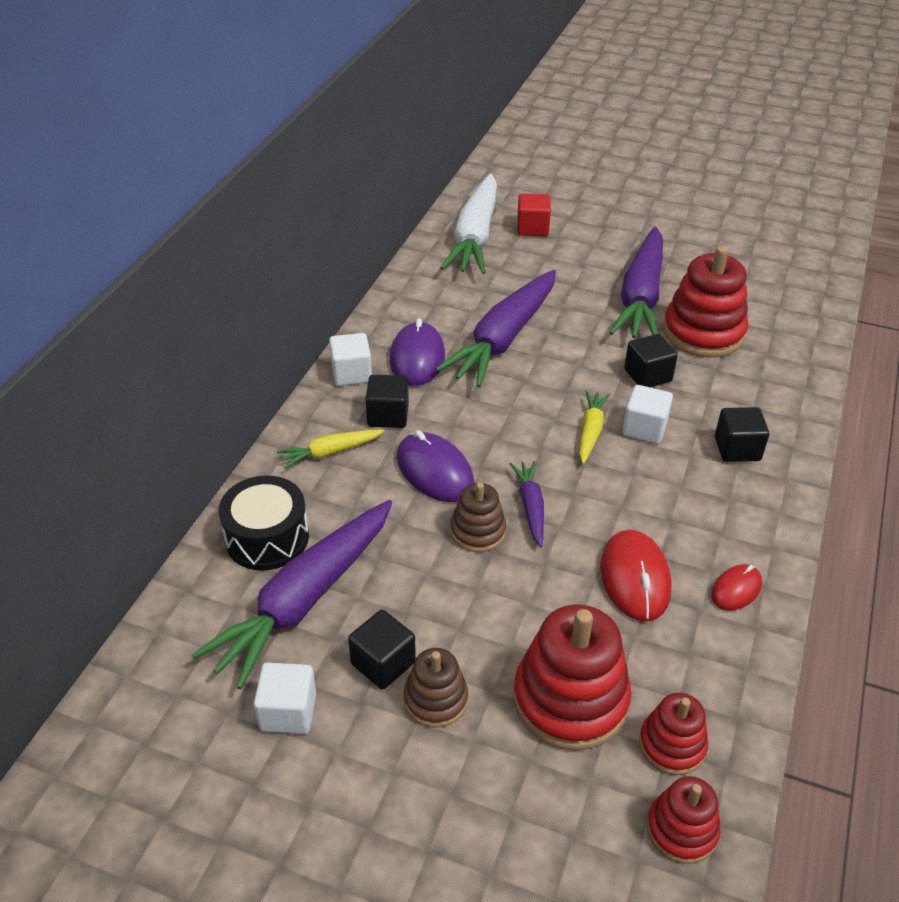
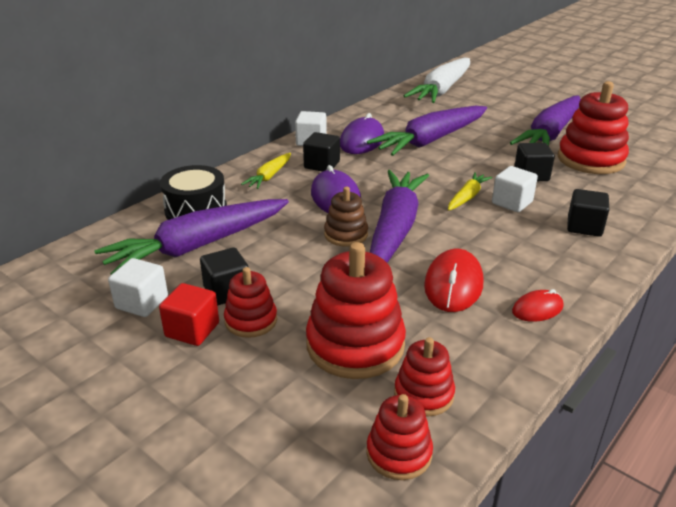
camera: 20 degrees right, 10 degrees down
(330, 452) = (269, 176): yellow carrot -> yellow carrot turned 60 degrees counterclockwise
(435, 699) = (251, 320): brown stacking toy -> red stacking toy
(531, 507) = (395, 229): purple carrot -> purple carrot, size x2.11
(532, 228) = (486, 91): red cube -> red cube (192, 330)

